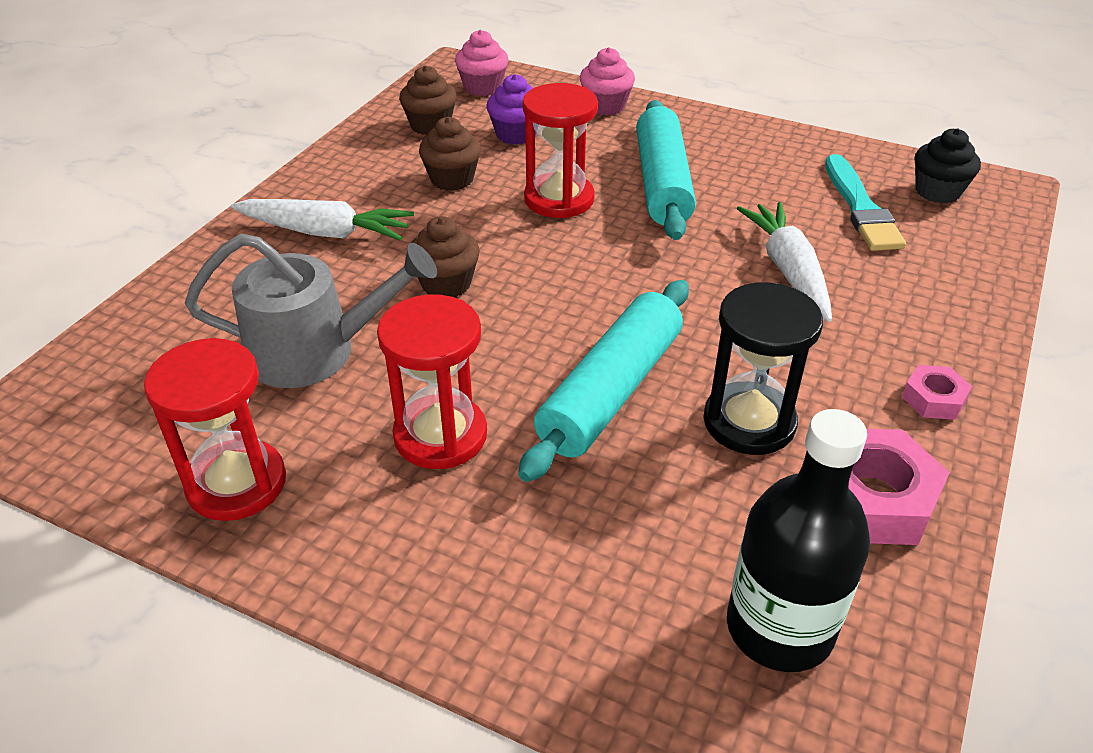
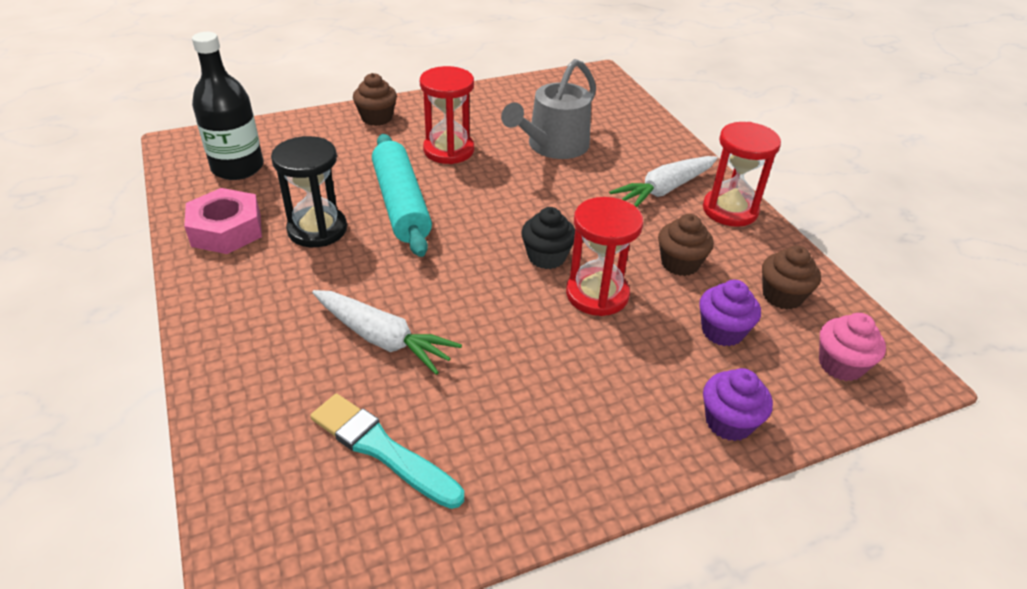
camera: 130 degrees right, 0 degrees up
(236, 483) = (493, 102): red hourglass -> red hourglass (730, 210)
(446, 284) = (558, 203): brown cupcake -> brown cupcake (377, 118)
(606, 106) = (728, 422): pink cupcake -> purple cupcake
(662, 183) = (557, 360): turquoise rolling pin -> none
(933, 399) = (219, 300): pink nut -> none
(937, 191) = (326, 534): black cupcake -> black cupcake (546, 257)

